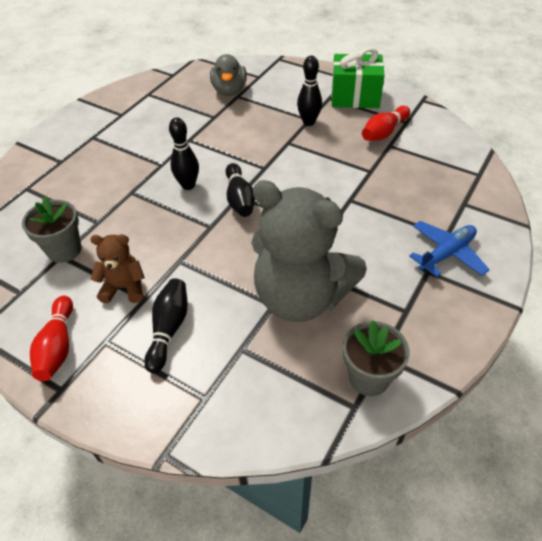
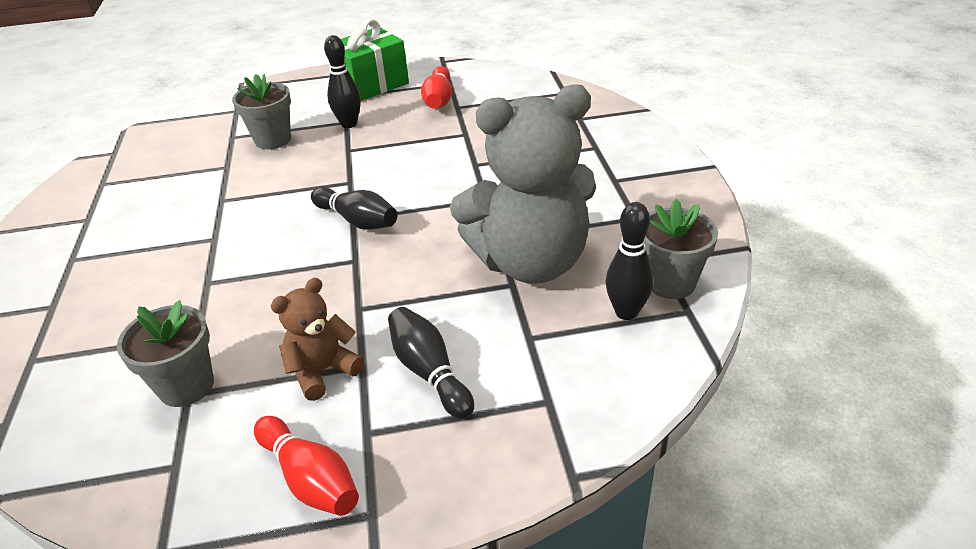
camera: 40 degrees left, 10 degrees down
(188, 185) = (277, 239): black bowling pin -> black bowling pin (626, 312)
(229, 90) = (215, 136): grey duck -> none
(256, 110) = (273, 140): none -> grey flower pot
(446, 254) = (613, 160): blue plane -> none

